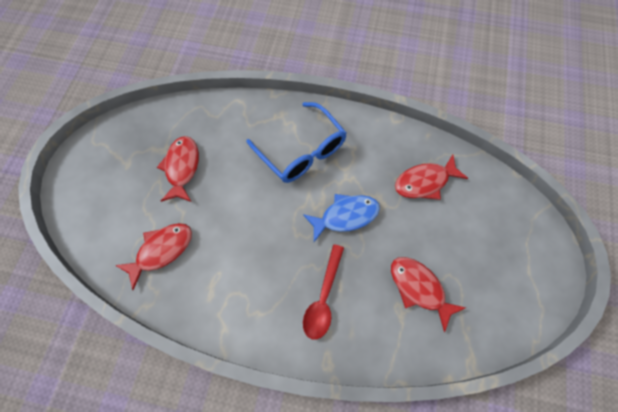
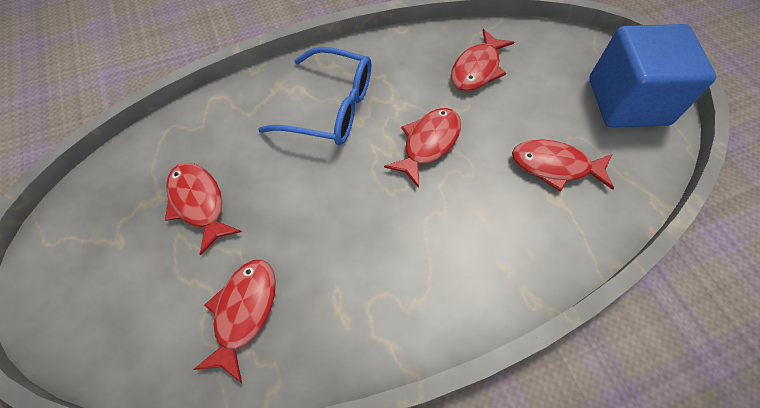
camera: 35 degrees left, 5 degrees down
(323, 298) = (473, 238): red spoon -> none
(345, 216) = (428, 143): blue fish -> red fish
(519, 277) = (628, 101): none -> blue cube

